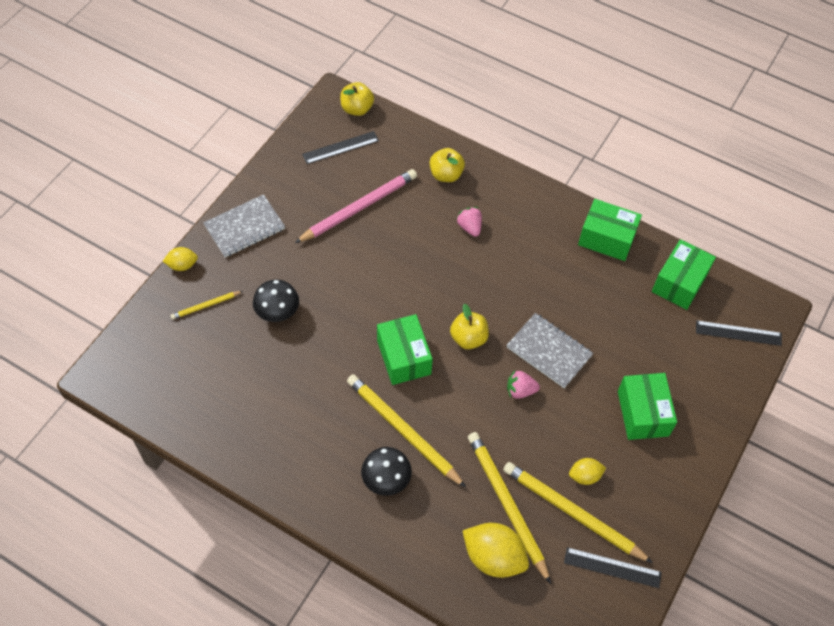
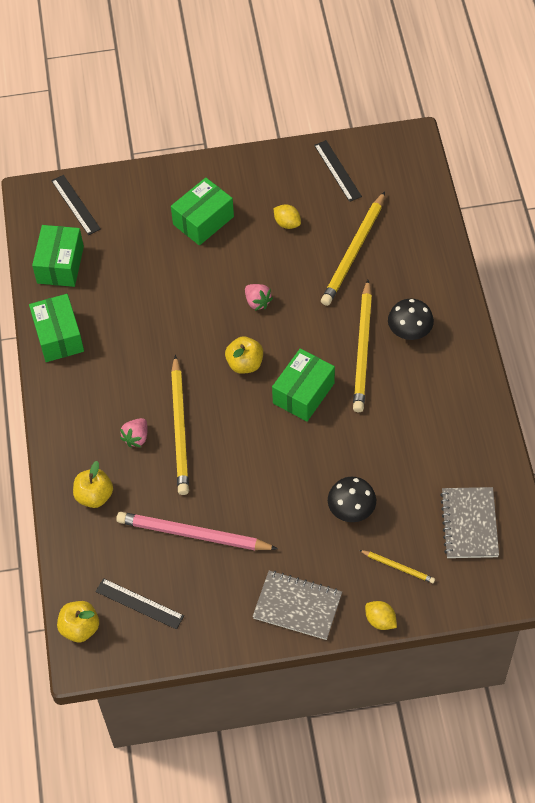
camera: 125 degrees left, 0 degrees up
(493, 557) = (398, 235): yellow lemon -> none
(549, 351) = (206, 306): grey notebook -> grey notebook (469, 524)
(572, 513) = (322, 213): yellow pencil -> yellow pencil (180, 428)
(679, 283) = (60, 265): green box -> green box turned 75 degrees counterclockwise

